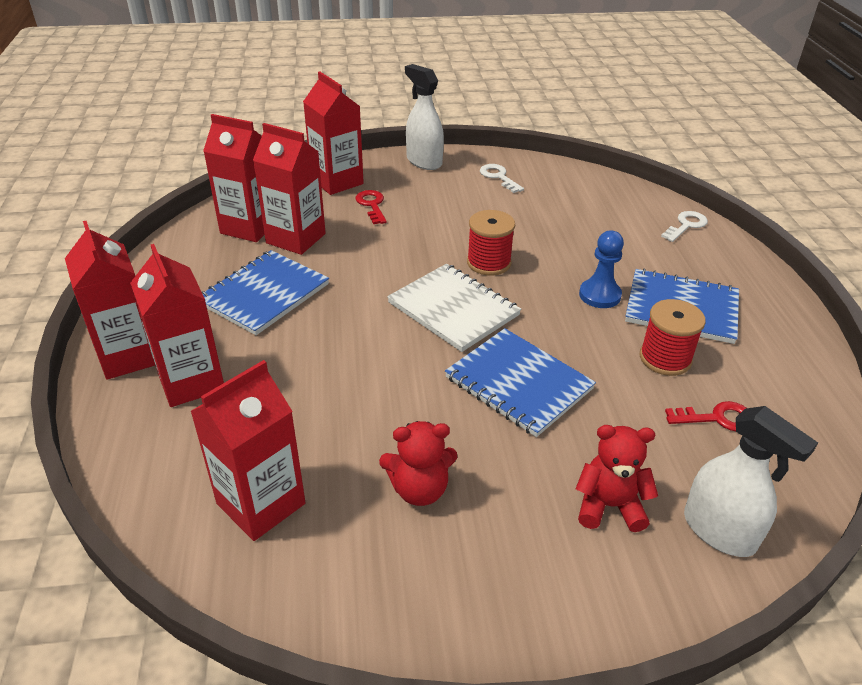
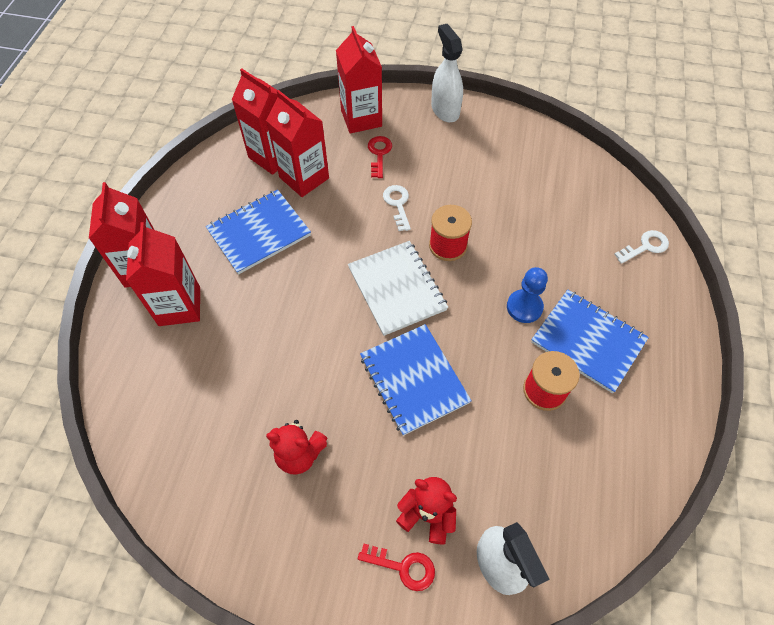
camera: 20 degrees right, 20 degrees up
(261, 503) = (190, 430): red carton -> none
(498, 177) = (502, 145): white key -> white key (397, 204)
(717, 418) = (554, 463): red key -> red key (403, 567)

